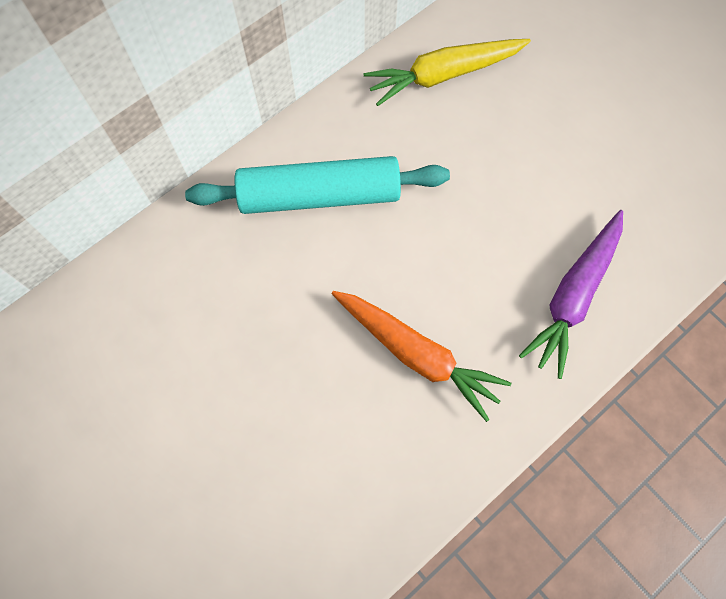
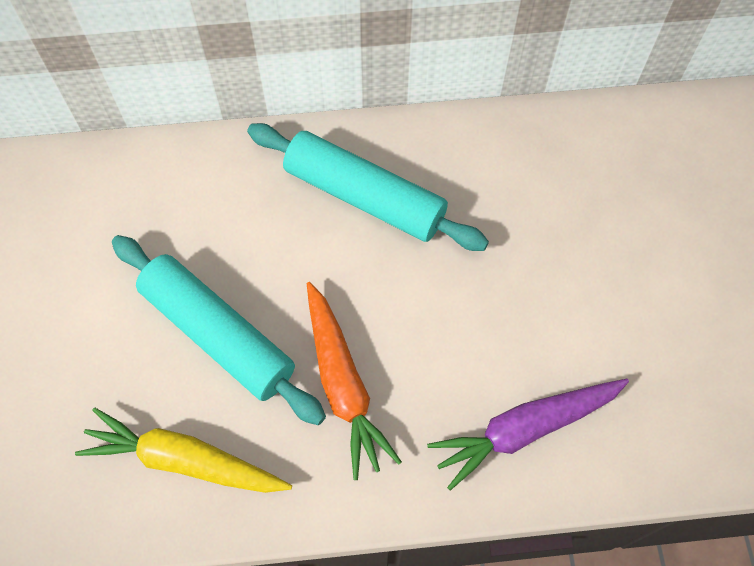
camera: 35 degrees right, 5 degrees down
(287, 383) = (218, 335): none -> turquoise rolling pin
(443, 75) = (557, 158): yellow carrot -> yellow carrot (184, 460)

